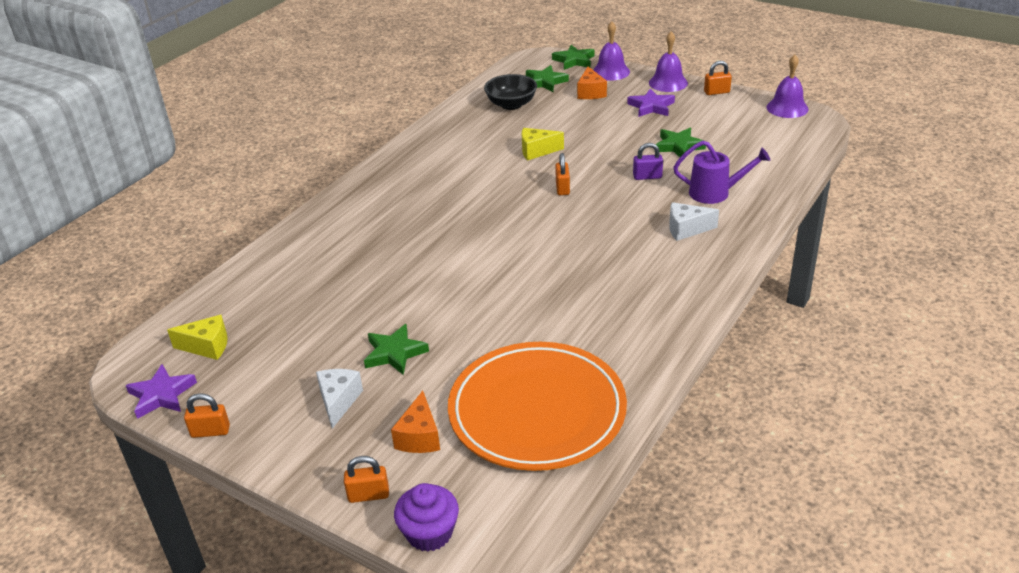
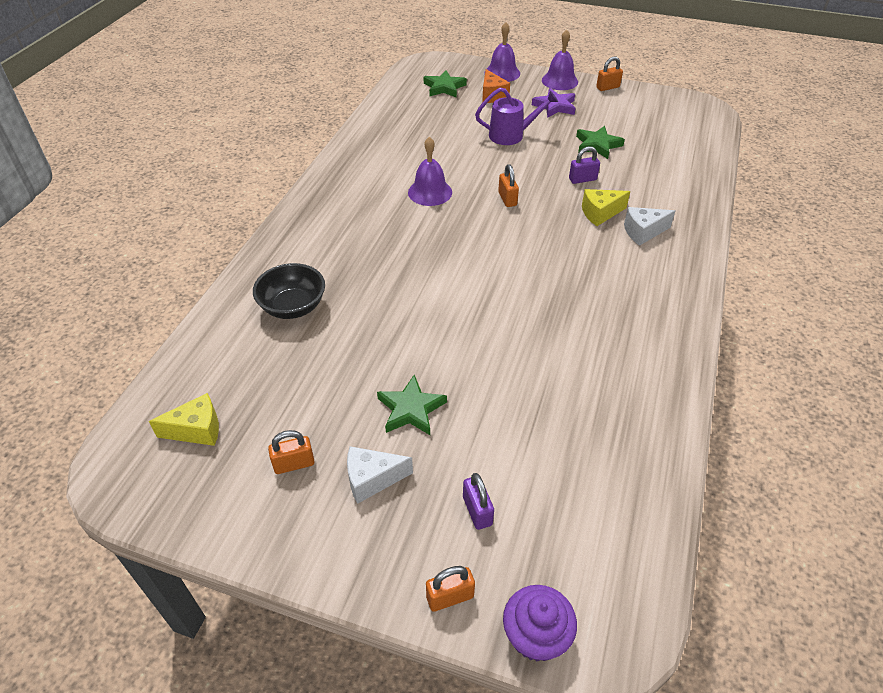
camera: 15 degrees left, 10 degrees up
(161, 395) = (163, 502): purple star -> none
(210, 431) = (237, 542): orange padlock -> orange padlock (294, 464)
(338, 401) = (372, 479): white cheese -> white cheese turned 90 degrees counterclockwise
(419, 437) = (477, 511): orange cheese -> purple padlock
(511, 104) = (421, 113): black bowl -> black bowl (293, 307)
(537, 151) = (466, 161): yellow cheese -> yellow cheese (600, 213)
(537, 411) = (587, 459): orange plate -> none
(574, 60) = (463, 64): green star -> none
(715, 193) = (652, 191): purple watering can -> purple watering can (512, 135)
(787, 108) = (677, 99): purple bell -> purple bell (430, 192)

